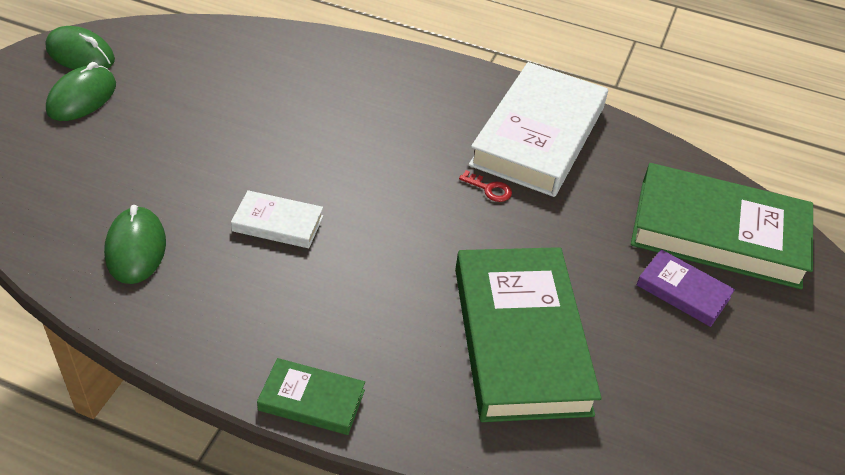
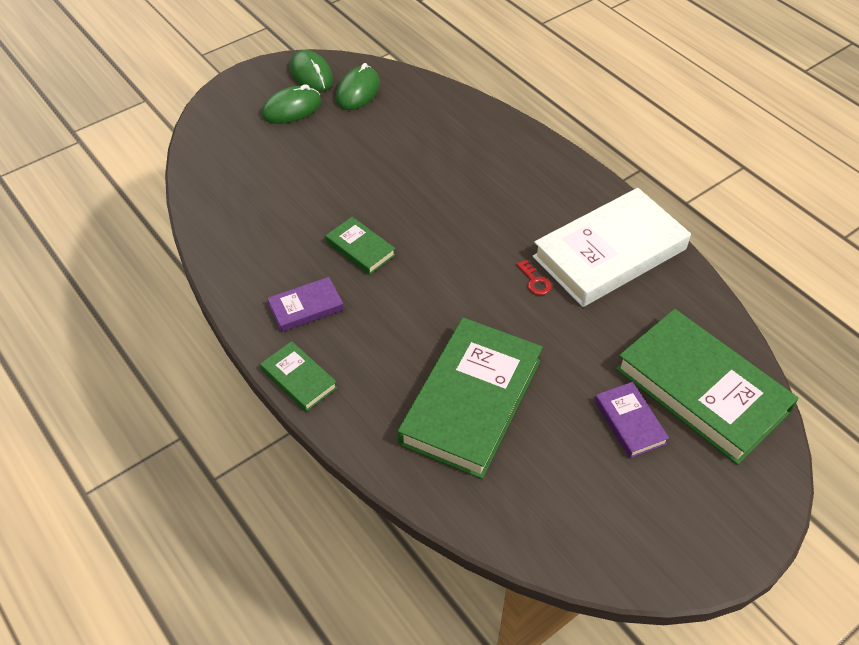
camera: 35 degrees right, 5 degrees up
(136, 248) = (258, 231): green mouse -> green mouse (358, 91)
(260, 313) = (306, 307): none -> purple book
(278, 223) = (360, 249): white book -> green book

